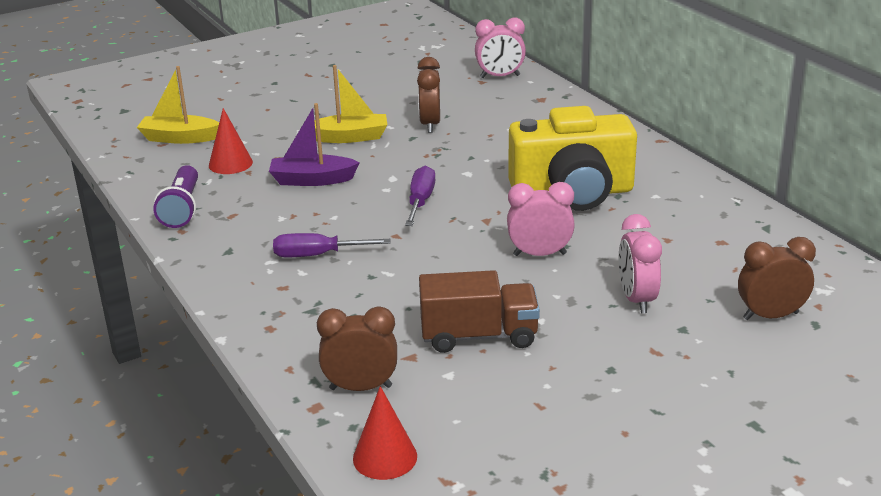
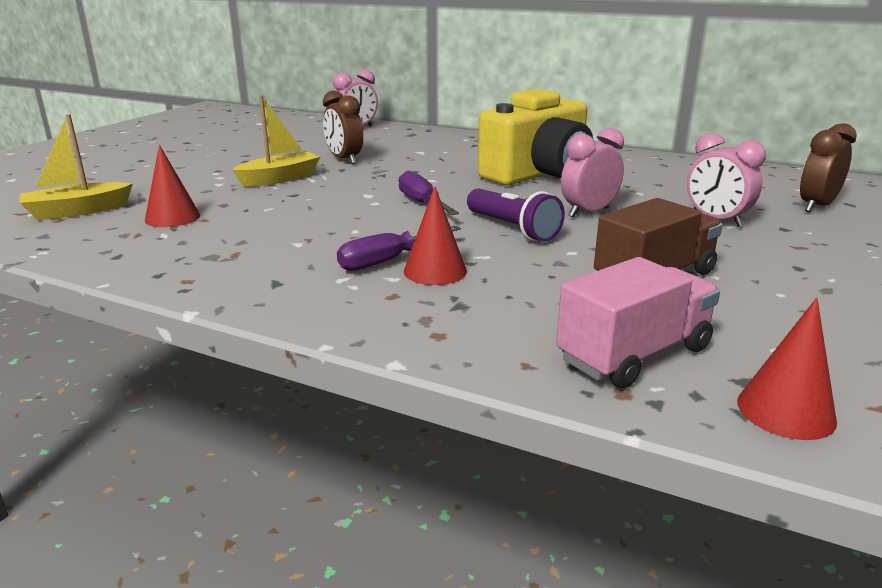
camera: 35 degrees left, 5 degrees down
(182, 209) = (161, 262): purple flashlight -> purple flashlight (513, 229)
(312, 180) = (287, 211): purple boat -> none
(336, 275) = (435, 271): none -> red cone
(360, 387) = (634, 354): brown clock -> pink truck

